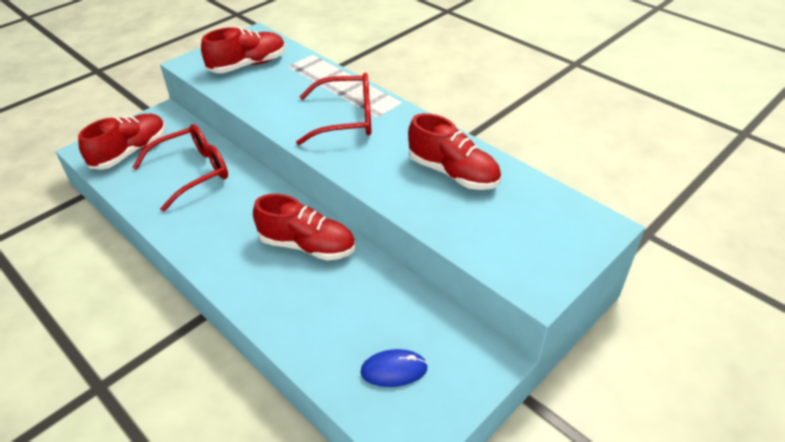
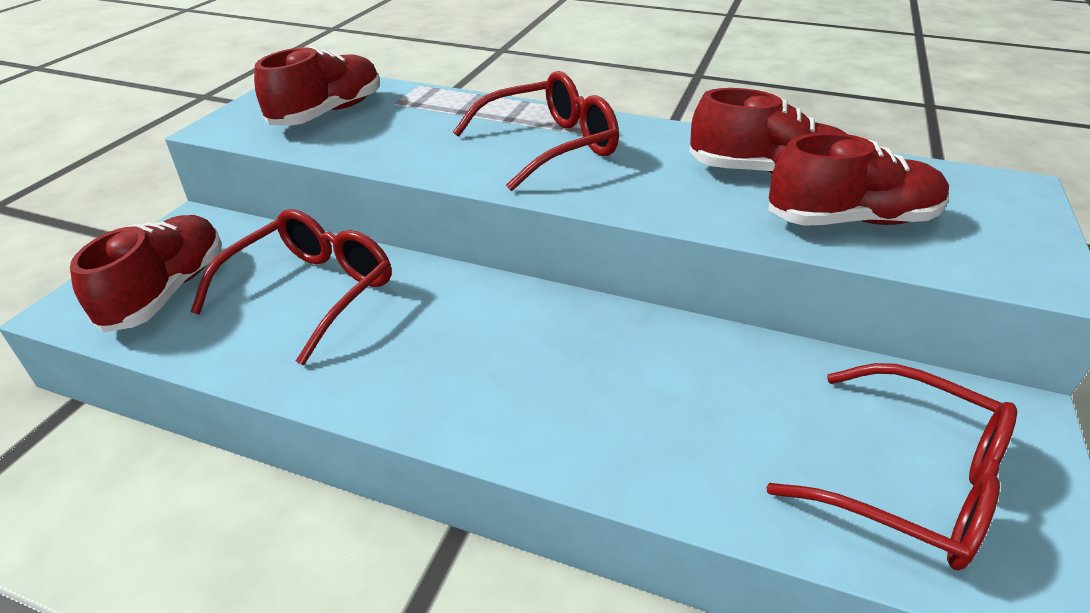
camera: 25 degrees left, 5 degrees down
(307, 245) = (601, 343): red shoe -> red shoe (851, 220)
(394, 370) = (911, 482): blue mouse -> red glasses

